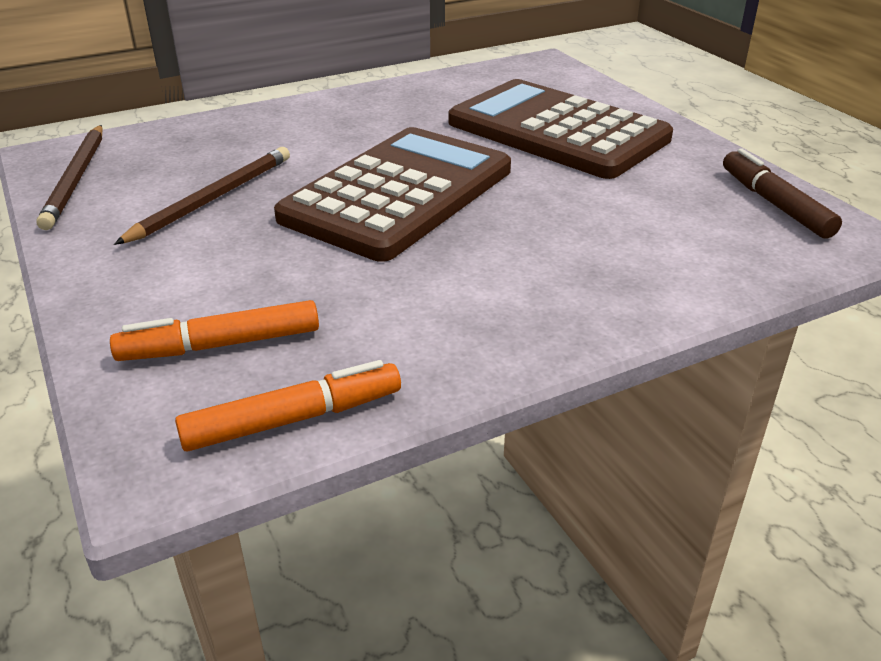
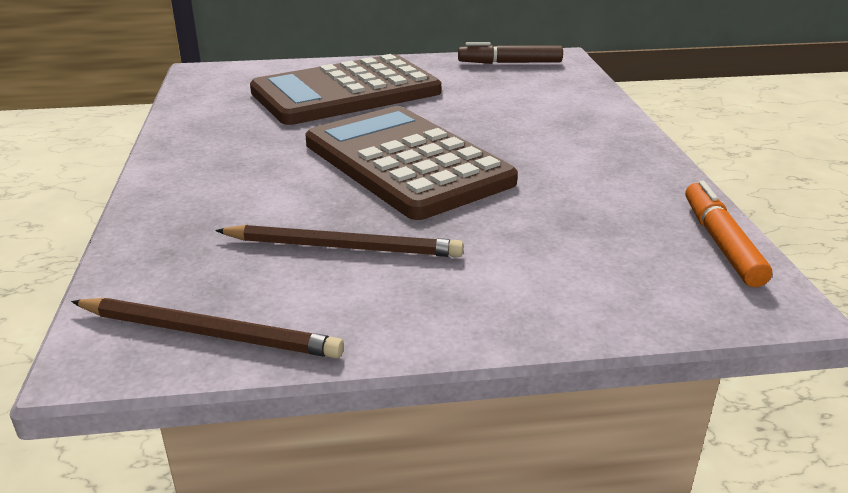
camera: 70 degrees left, 5 degrees down
(212, 199) = (343, 247): brown pencil -> brown pencil turned 135 degrees clockwise
(220, 345) = (617, 263): orange marker -> none

